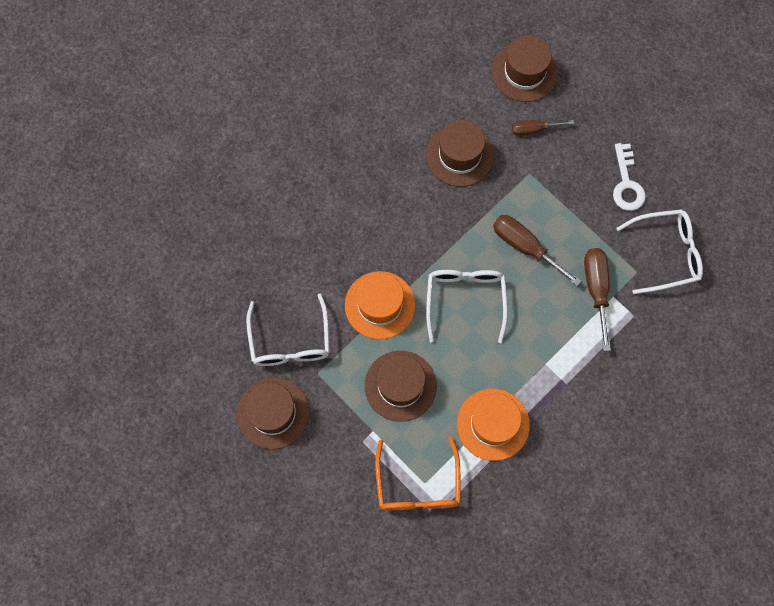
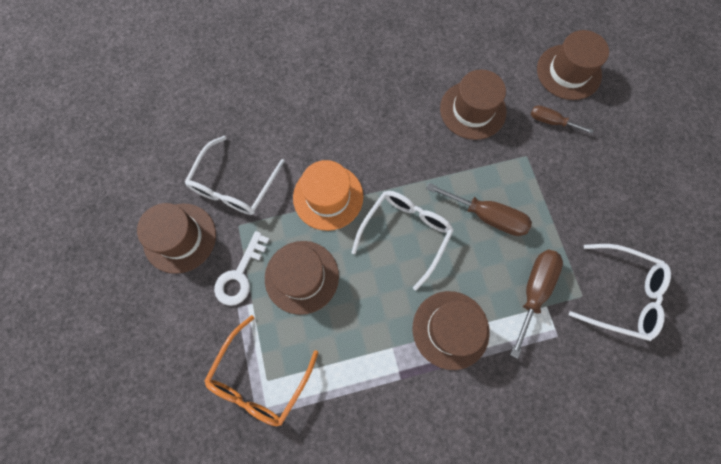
camera: 30 degrees right, 0 degrees up
(493, 424) = (363, 362): orange hat -> none
(525, 247) = (487, 216): brown screwdriver -> brown screwdriver turned 135 degrees clockwise
(547, 358) = (450, 329): none -> brown hat
(627, 183) = (614, 210): white key -> white key (240, 274)

